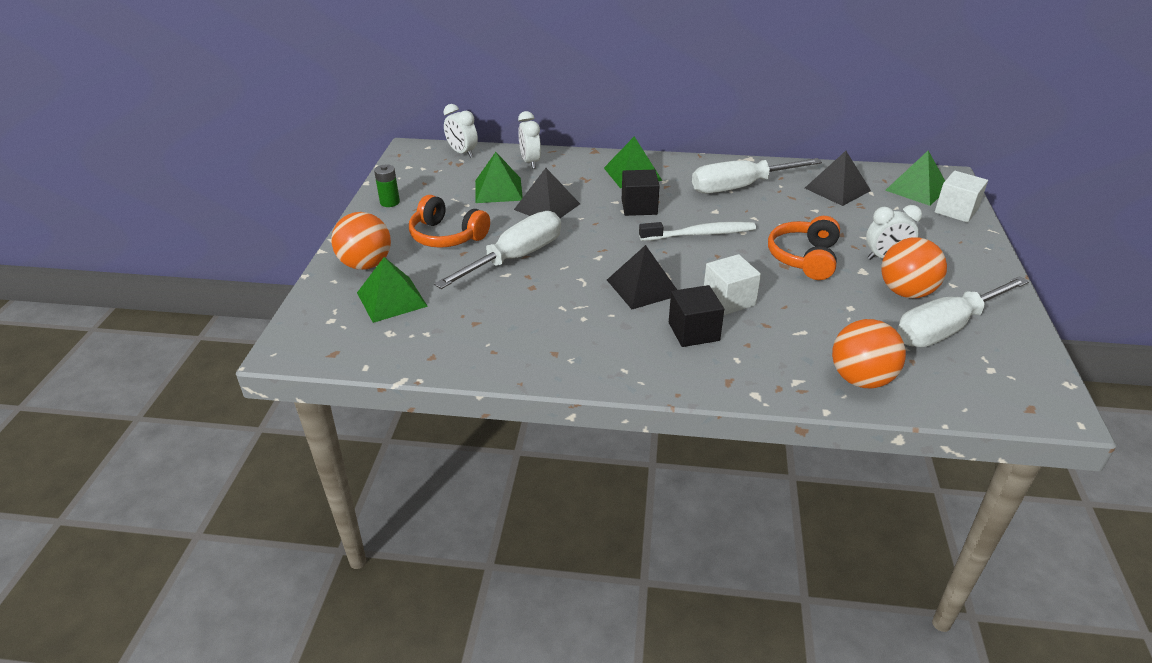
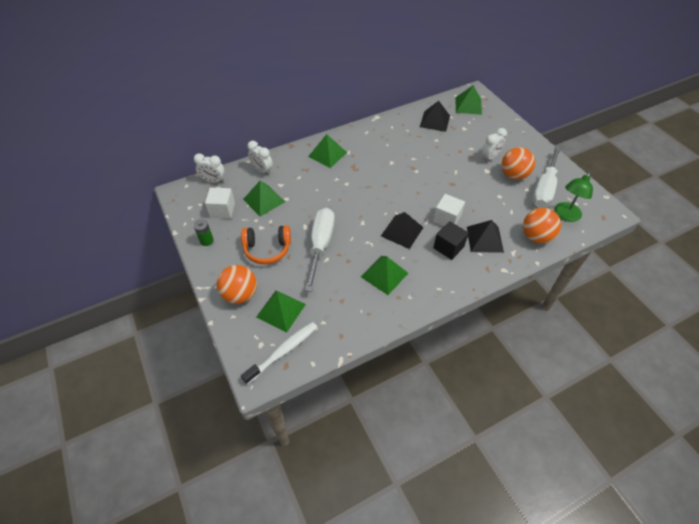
camera: 35 degrees left, 15 degrees up
(547, 206) = (303, 200): black pyramid -> black pyramid (484, 239)
(563, 321) = (384, 275): none -> green pyramid
(639, 207) = (352, 177): black cube -> none
(700, 234) = (398, 182): white toothbrush -> white toothbrush (283, 351)
(740, 187) = (389, 140): white screwdriver -> none
(804, 258) = (457, 174): orange headphones -> none
(950, 376) = (565, 216): none -> green lamp
(956, 211) = (494, 113): white cube -> white cube (222, 210)

